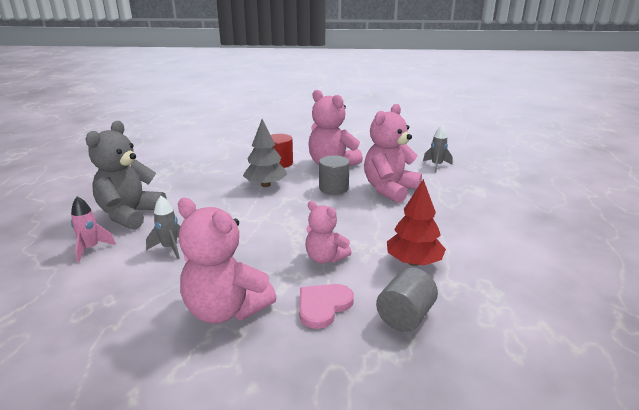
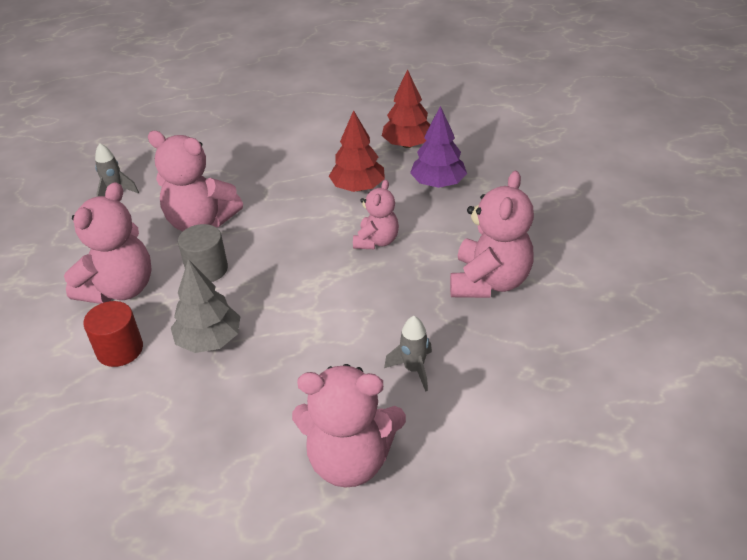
camera: 105 degrees left, 15 degrees up
(91, 249) = (452, 450): pink rocket -> none
(130, 214) = (350, 460): grey teddy bear -> pink teddy bear
(323, 306) = (450, 226): pink heart -> none
(405, 316) = (438, 183): grey cylinder -> purple tree
(496, 311) = (407, 144): none -> red tree

